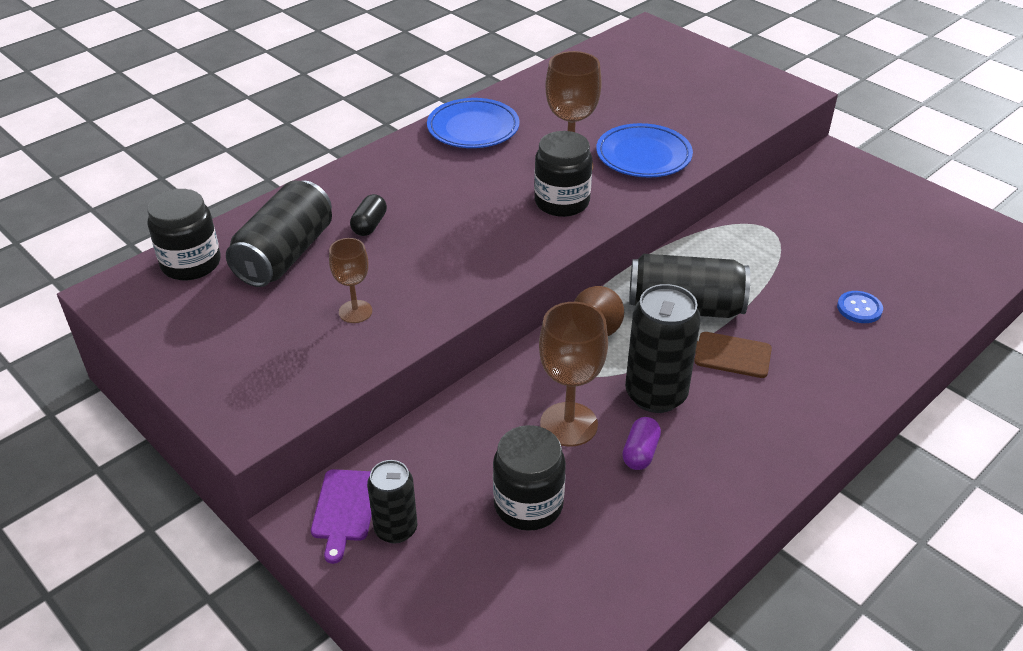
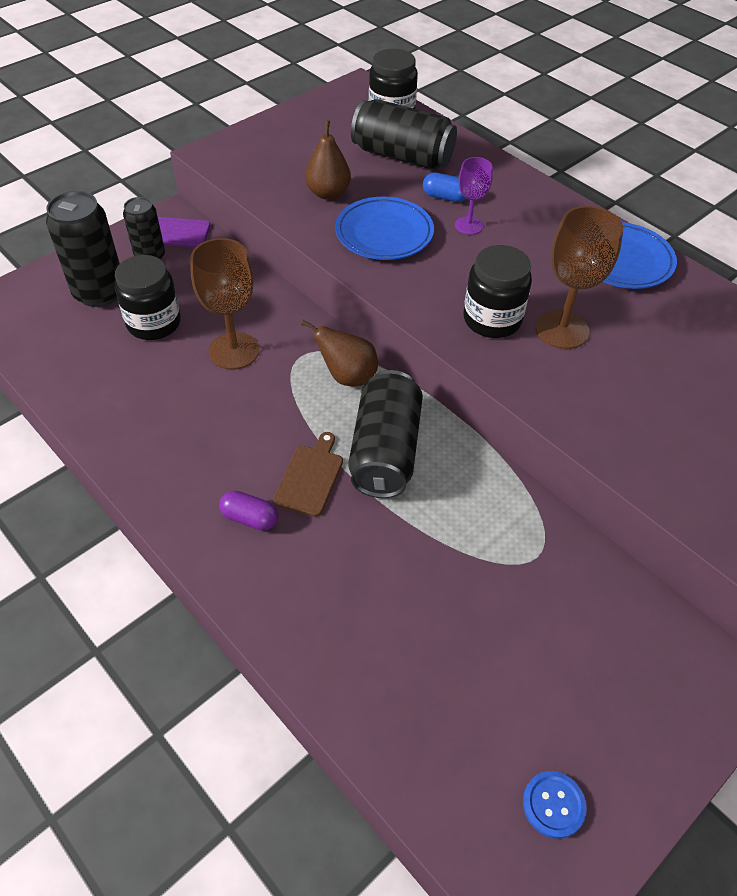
camera: 90 degrees right, 10 degrees up
(355, 311) = (328, 193): brown goblet -> brown pear
(369, 225) = (445, 197): black capsule -> blue capsule
(420, 211) = (468, 225): none -> purple goblet
(640, 453) = (192, 394): purple capsule -> purple capsule (250, 518)
(643, 156) = (595, 394): blue plate -> blue plate (384, 233)
(656, 395) = (261, 413): black can -> black can (99, 292)
(859, 308) = (380, 623): blue button -> blue button (553, 805)

